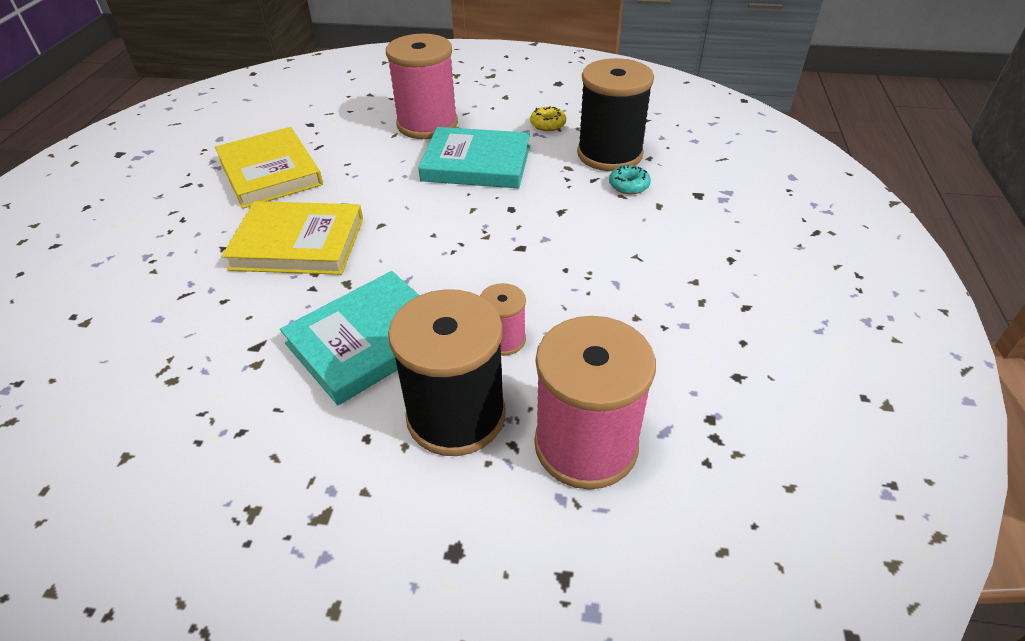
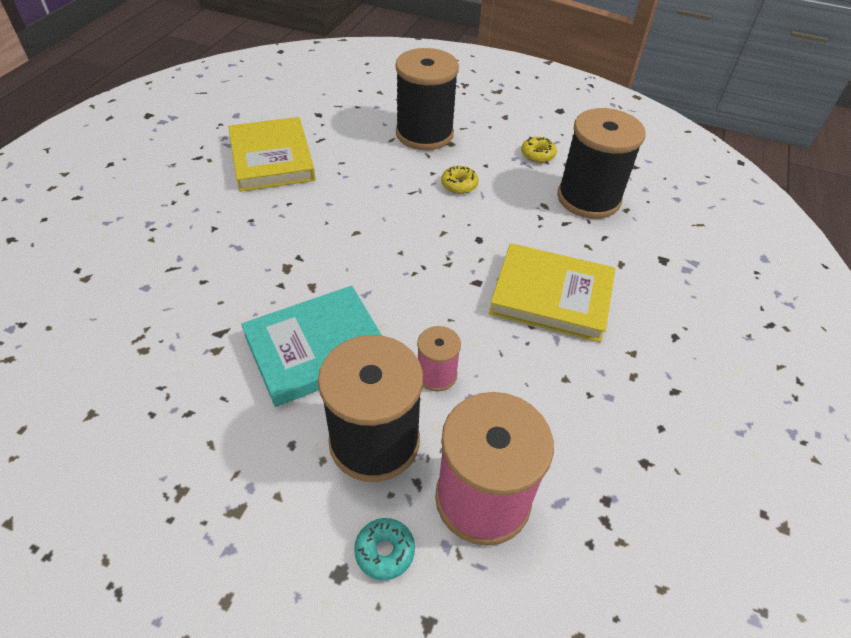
camera: 10 degrees right, 5 degrees up
(298, 243) = (279, 237): yellow book -> yellow book (551, 296)
(427, 124) = (424, 134): pink spool -> black spool
(476, 163) = (459, 184): turquoise book -> yellow donut
(629, 185) = (597, 236): turquoise donut -> turquoise donut (384, 551)

